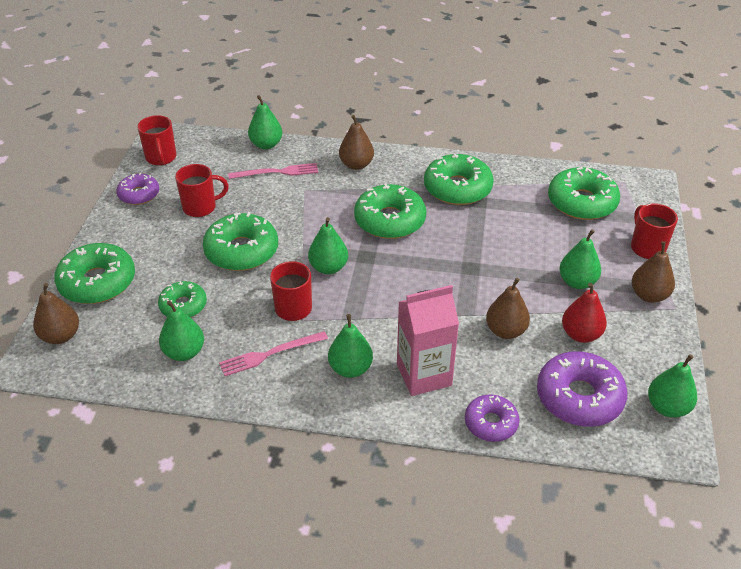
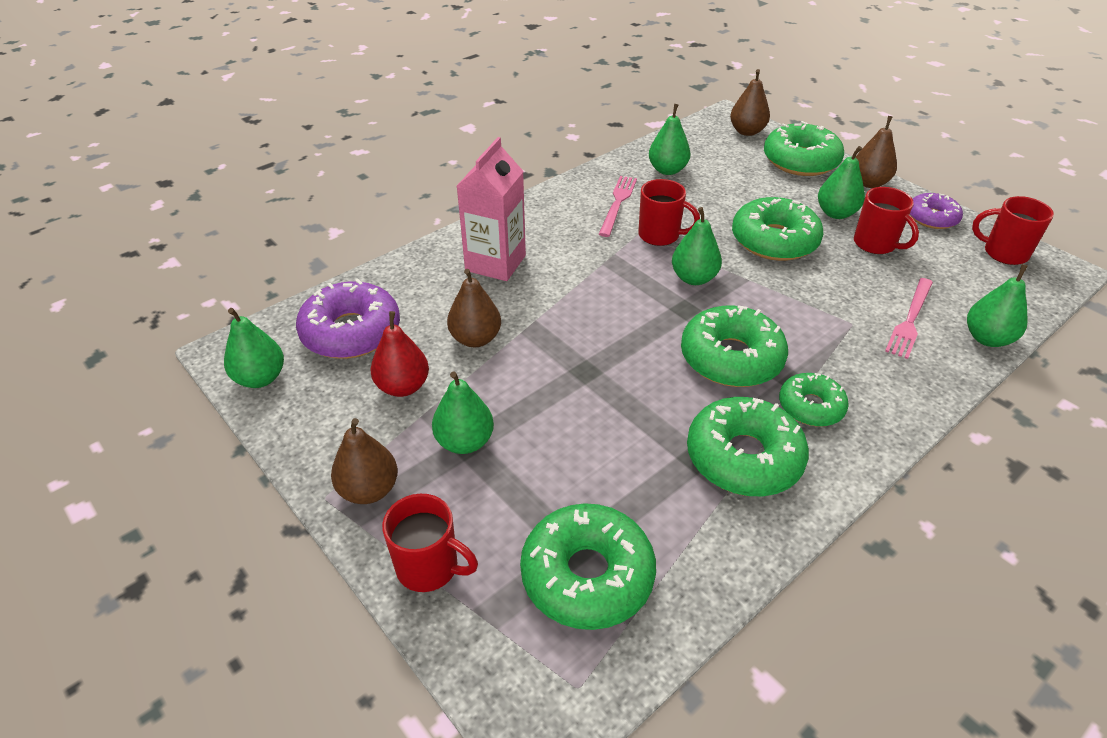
camera: 130 degrees right, 0 degrees up
(183, 305) = (725, 187): green donut -> green donut (811, 407)
(201, 207) = (875, 244): red mug -> red mug turned 60 degrees counterclockwise
(350, 368) = (552, 232): green pear -> green pear (836, 213)
(356, 165) = (879, 392): brown pear -> brown pear (869, 183)
(491, 423) = (404, 269): purple donut -> none

